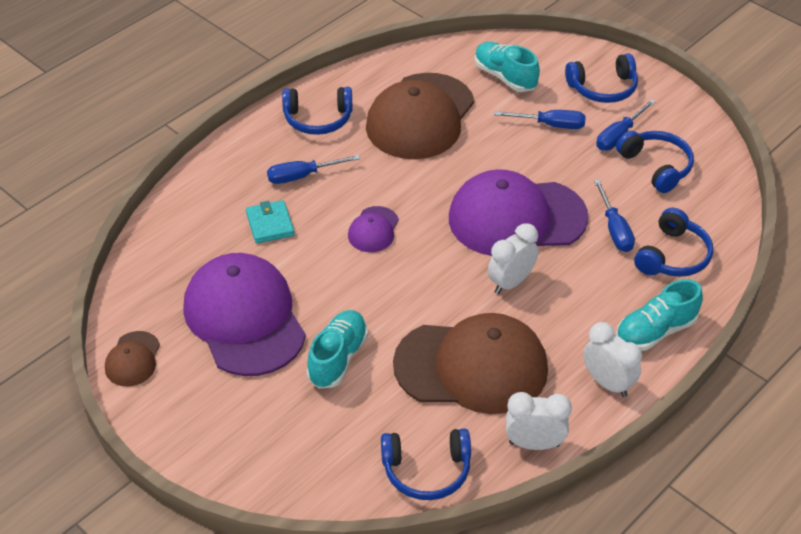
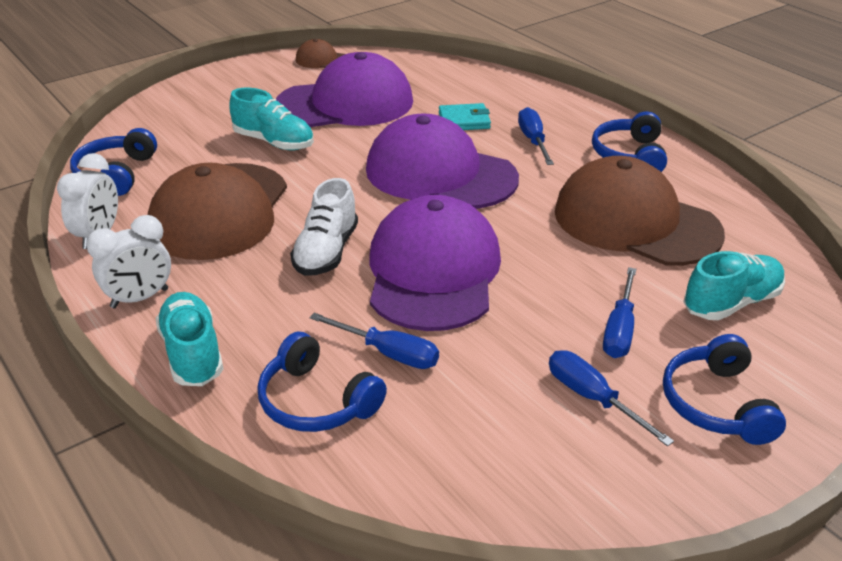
camera: 100 degrees right, 10 degrees down
(373, 230) = (440, 174): purple cap -> purple cap, size x2.23
(511, 282) = (326, 252): white clock -> white shoe
(614, 229) = (388, 353): blue screwdriver -> blue screwdriver turned 150 degrees counterclockwise
(656, 166) = (514, 427): blue headphones -> none

